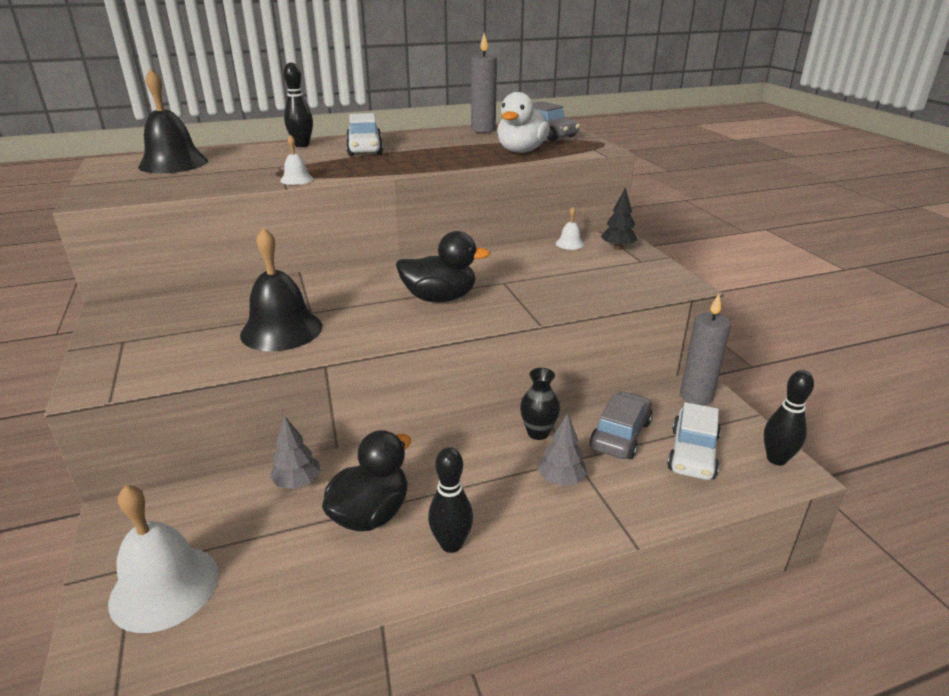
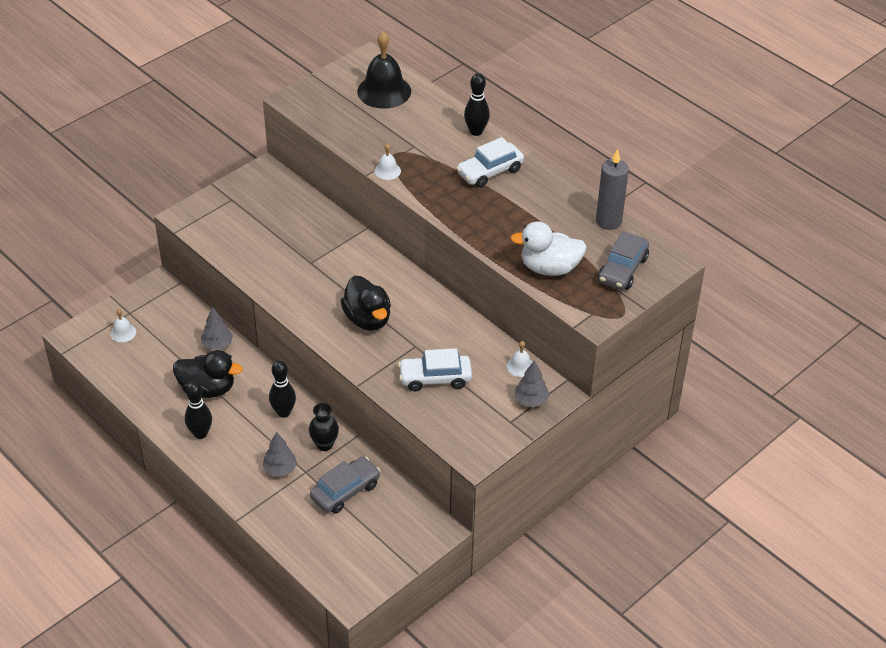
camera: 65 degrees right, 15 degrees up
(164, 587) = (123, 332): white bell -> white bell, size x0.46
(281, 330) = (280, 260): black bell -> none
(617, 248) = (531, 400): black tree -> grey tree
(620, 435) = (345, 491): grey car -> grey car turned 45 degrees counterclockwise
(693, 454) = (343, 536): white car -> white car (435, 378)
(696, 397) = (421, 529): grey candle -> none
(776, 459) = (361, 586): black bowling pin -> black bowling pin (283, 412)

